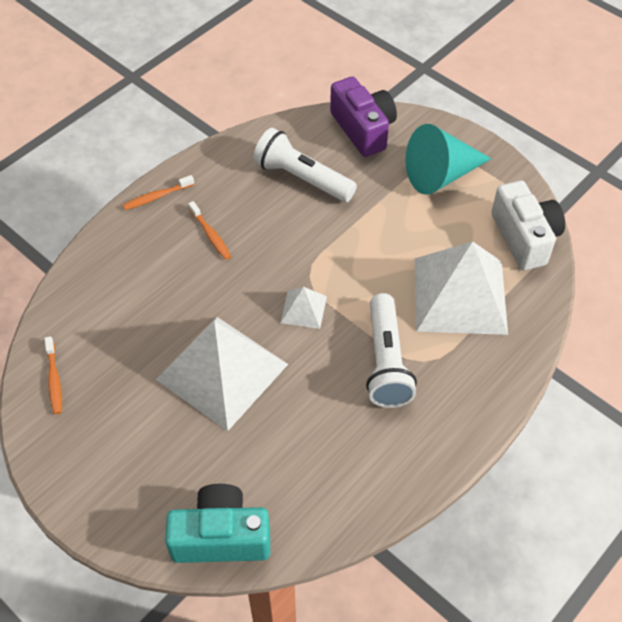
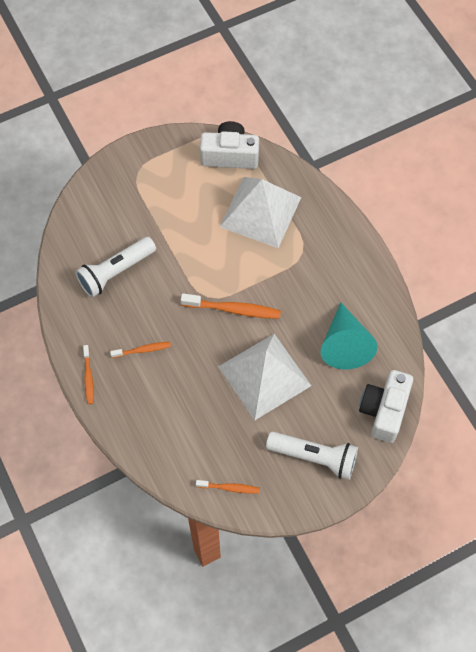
camera: 70 degrees left, 10 degrees up
(221, 537) = (384, 410): turquoise camera -> white camera
(303, 309) = (234, 309): white pyramid -> orange toothbrush
(363, 129) = (86, 215): purple camera -> none
(386, 362) = (294, 274): white flashlight -> white flashlight (314, 457)
(441, 175) = (153, 182): turquoise cone -> turquoise cone (344, 344)

